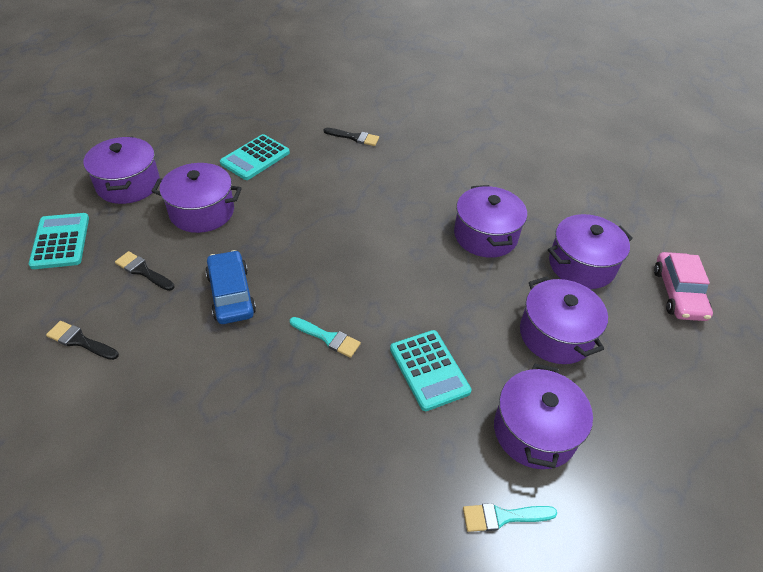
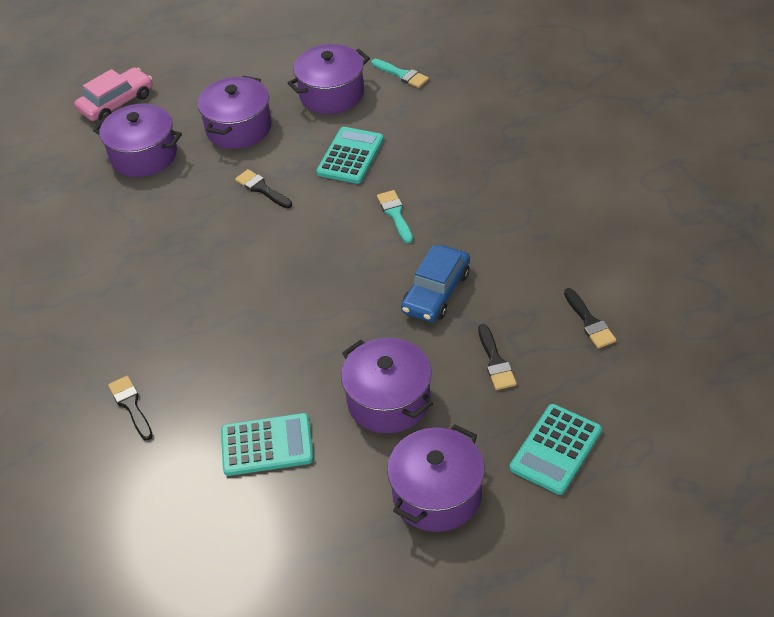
camera: 130 degrees left, 0 degrees up
(459, 293) = (262, 189): none -> black brush
(485, 235) = (174, 218): purple pot -> none

